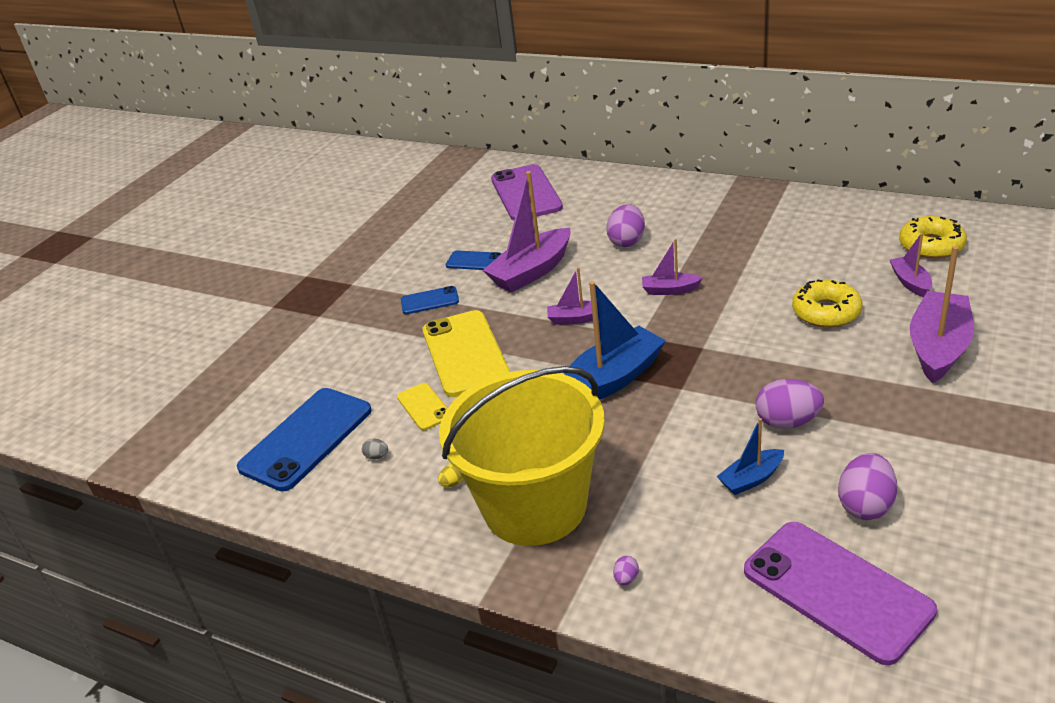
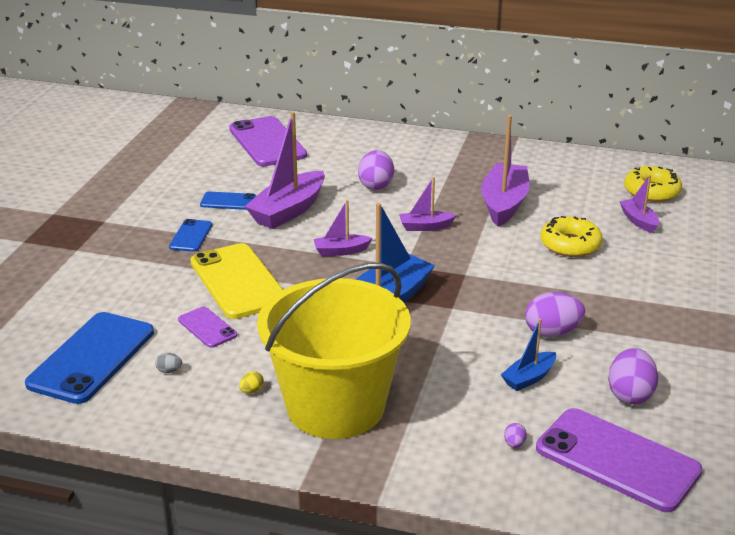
camera: 15 degrees left, 5 degrees down
(424, 407) = (207, 327): yellow phone -> purple phone
(429, 301) = (191, 236): blue phone -> blue phone turned 60 degrees counterclockwise
(626, 578) = (433, 460): purple egg -> purple egg (514, 444)
(938, 347) = (670, 272): purple boat -> purple boat (504, 204)

